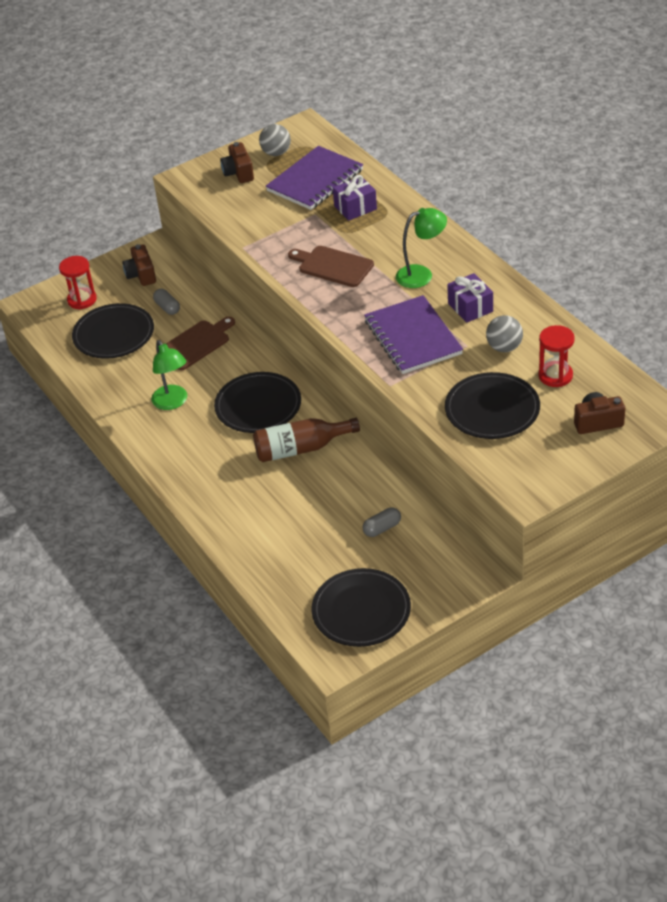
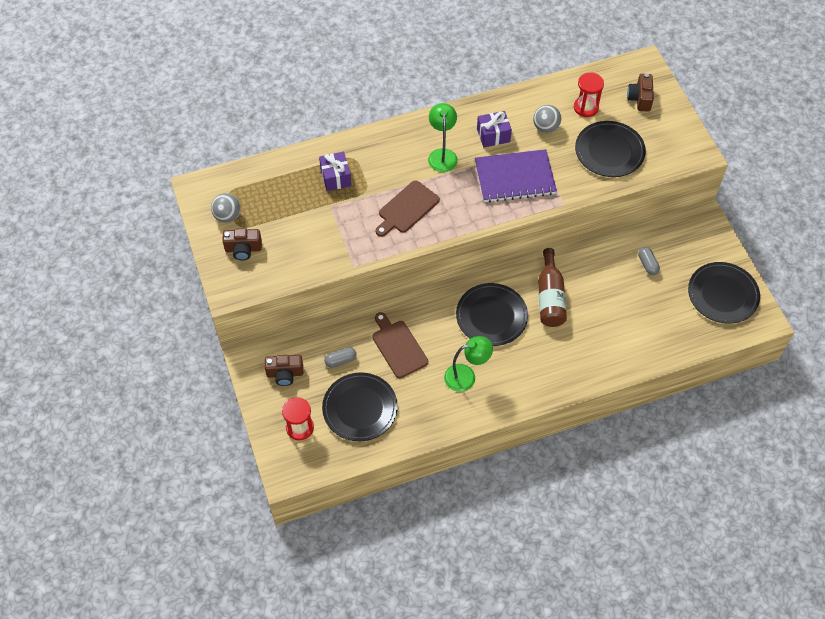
camera: 80 degrees left, 15 degrees up
(315, 180) = (283, 196): purple notebook -> none

